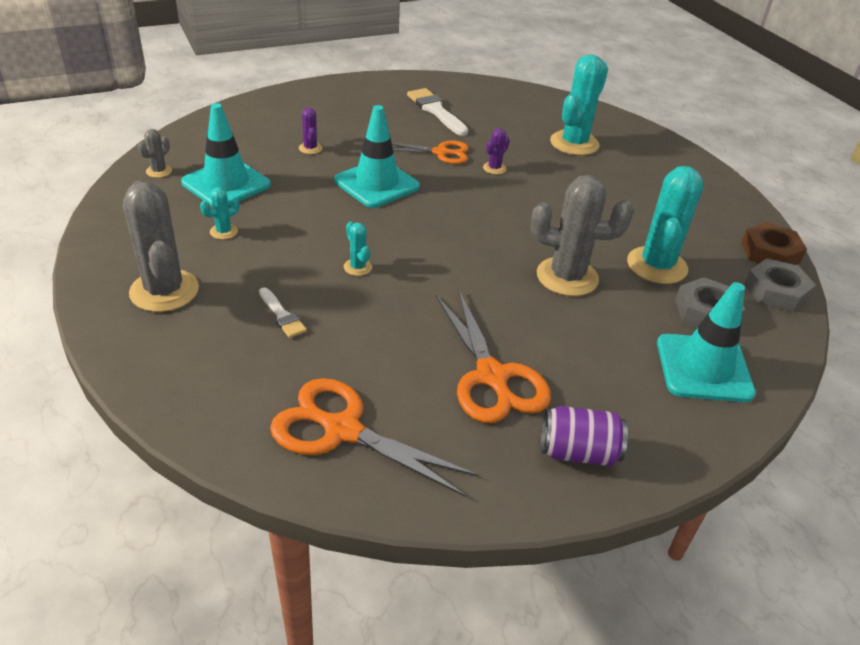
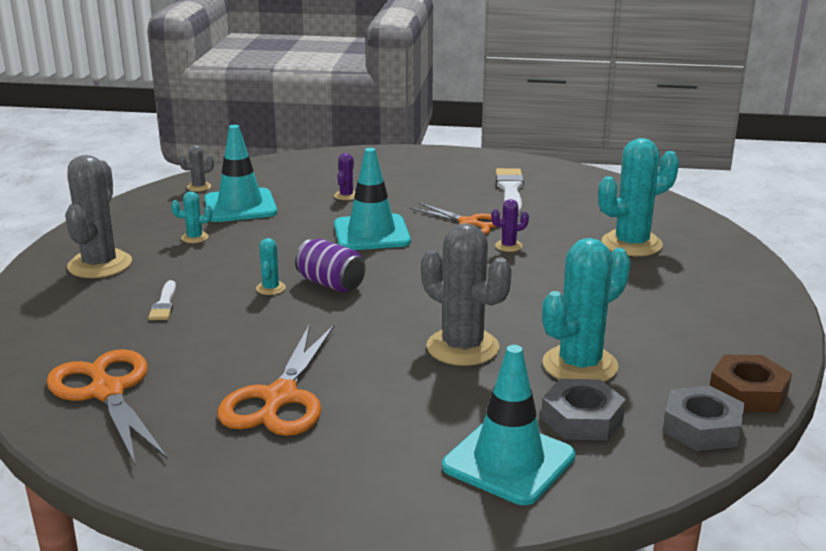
camera: 35 degrees right, 15 degrees down
(578, 452) = (281, 477): purple can -> purple can (331, 284)

